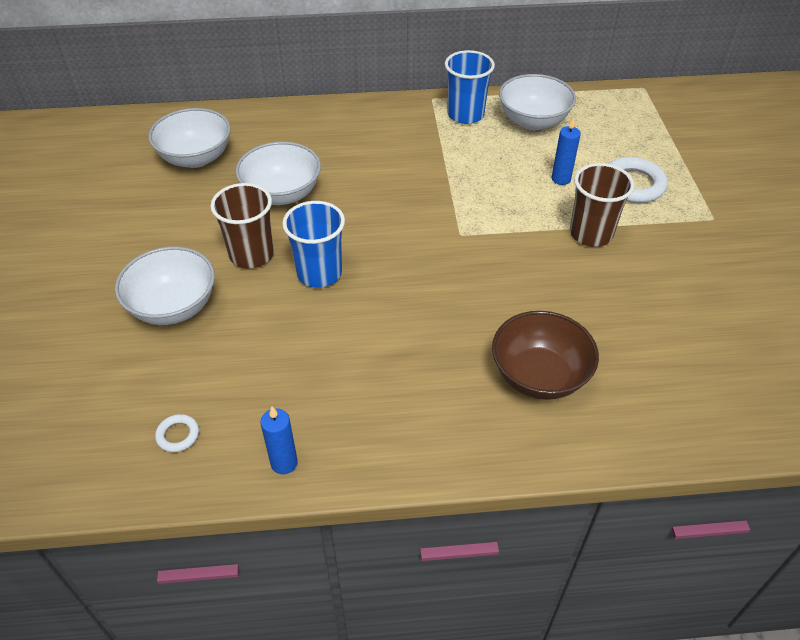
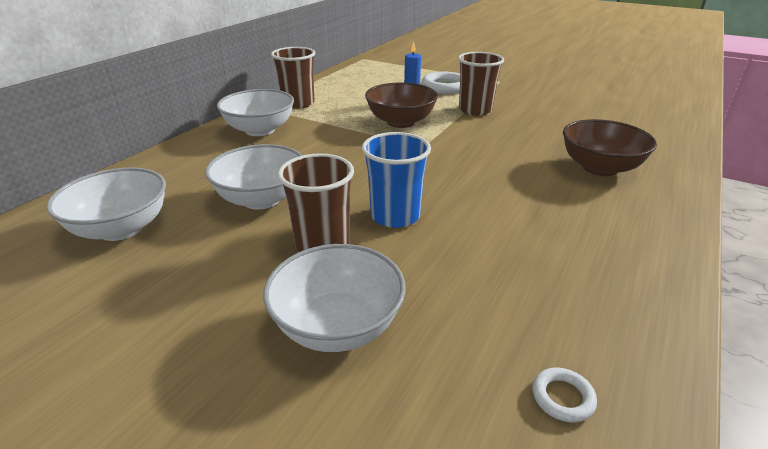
camera: 55 degrees left, 15 degrees down
(284, 463) = (644, 323): blue candle -> none
(465, 115) = (298, 103): blue cup -> brown cup
(497, 196) = (400, 122): none -> brown bowl
(533, 121) = (342, 89): white bowl -> white bowl (260, 130)

